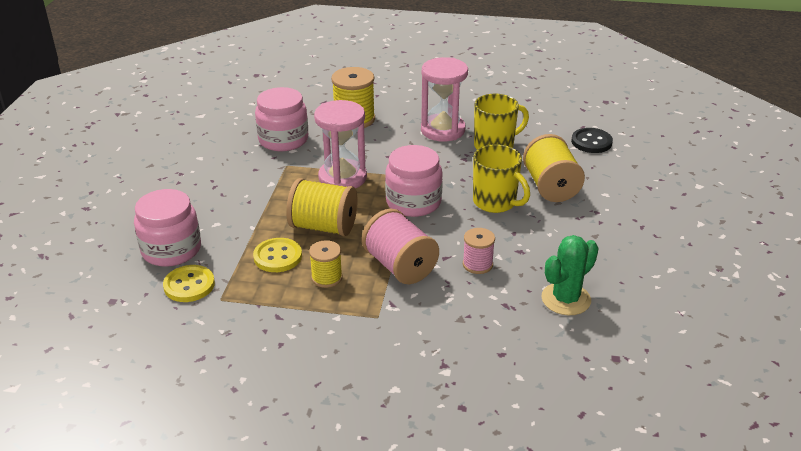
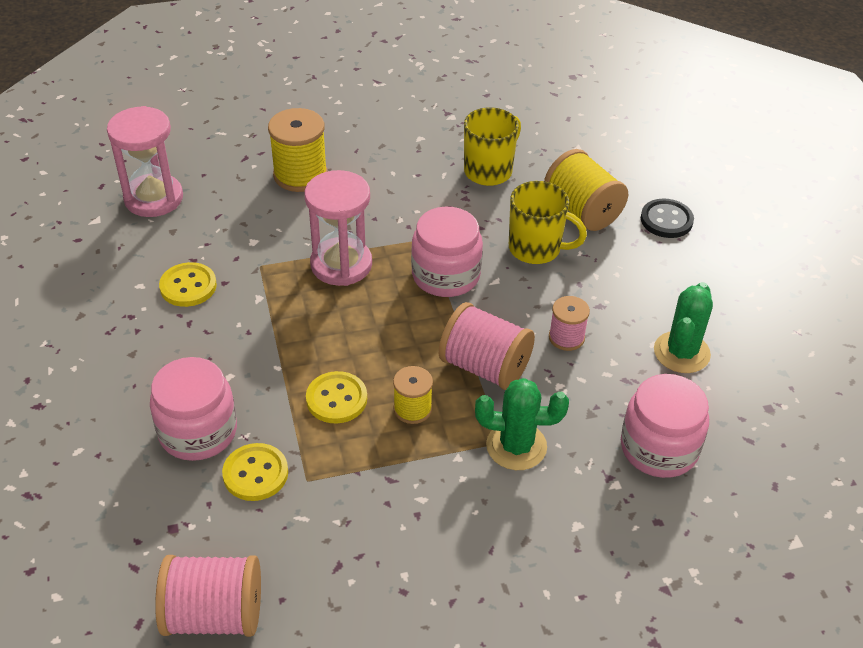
camera: 25 degrees left, 10 degrees up
(98, 360) = (214, 614): none -> pink spool
(230, 165) = (188, 286): none -> yellow button
(283, 140) = (231, 229): pink jar -> pink jar (659, 448)
(323, 227) = (364, 340): yellow spool -> none
(386, 323) = (516, 446): none -> green cactus
(443, 130) = (416, 164): pink hourglass -> pink hourglass (153, 198)
(591, 142) = (590, 137): black button -> black button (666, 220)

